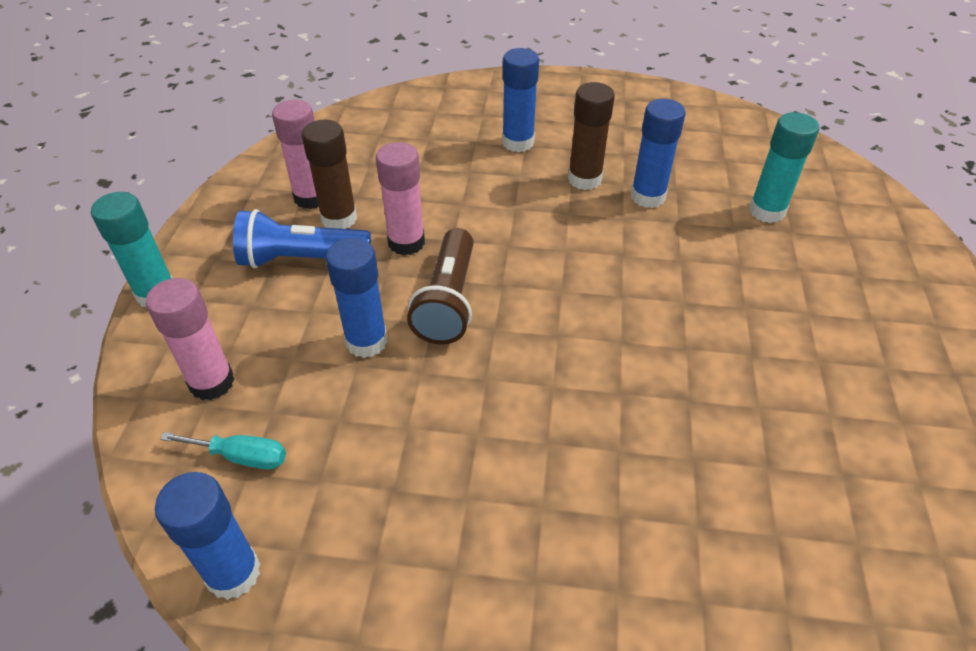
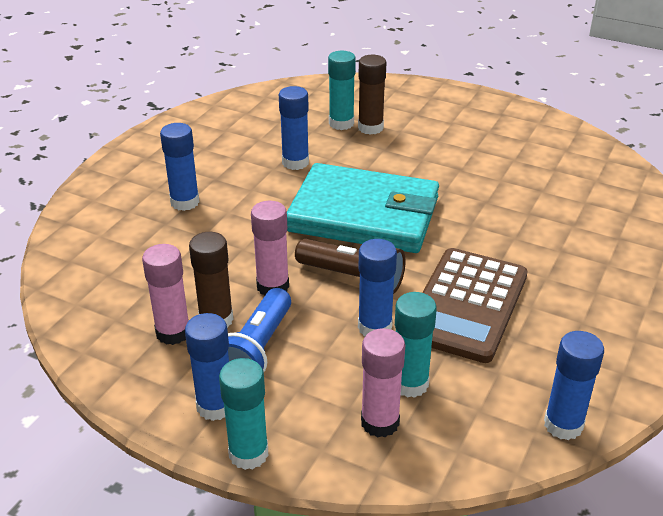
camera: 70 degrees left, 10 degrees down
(216, 254) = (215, 406): none -> blue glue stick
(241, 456) = (463, 411): turquoise screwdriver -> none
(278, 395) = (410, 384): none -> turquoise glue stick
(440, 421) = (466, 305): none -> brown calculator
(578, 281) = (364, 215): none -> turquoise wallet
(584, 179) = (256, 183): brown glue stick -> brown glue stick (370, 128)

